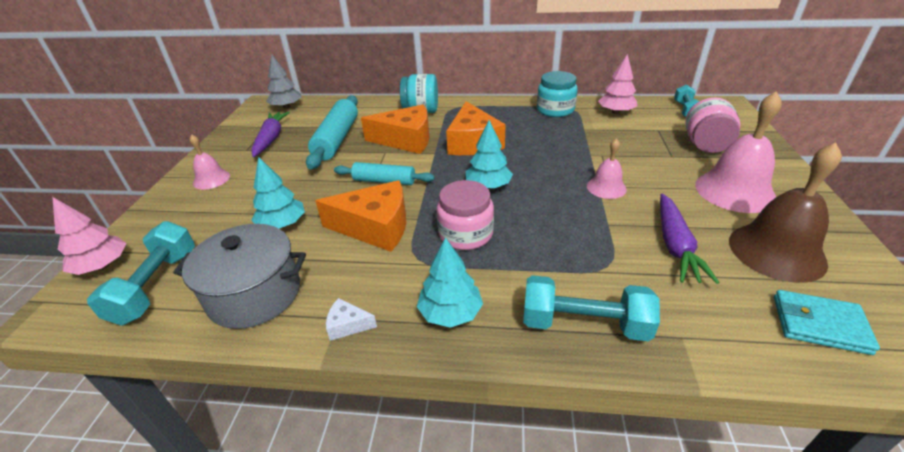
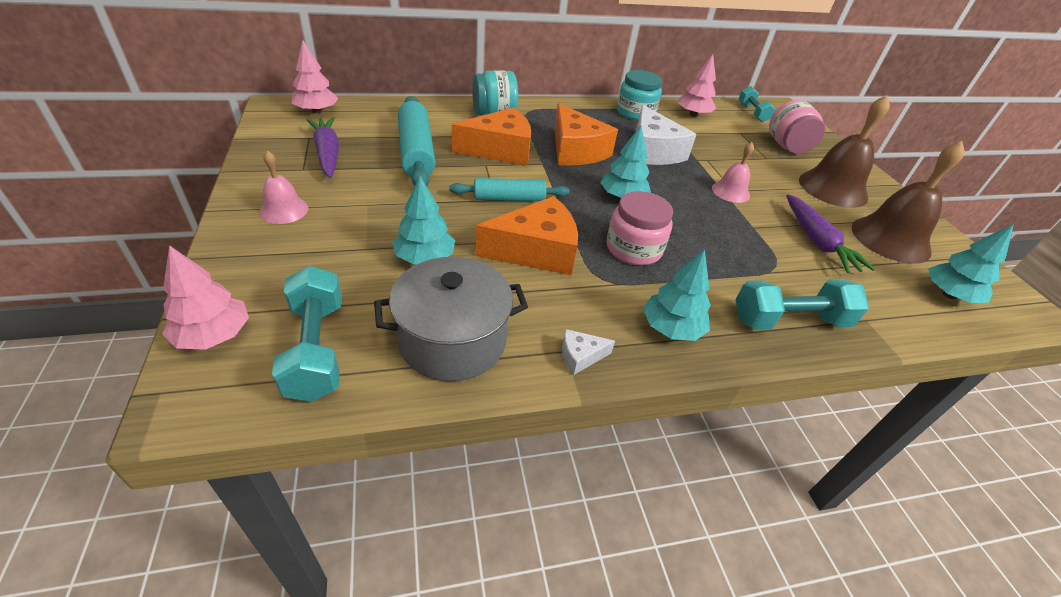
camera: 25 degrees left, 5 degrees up
(286, 107) = (317, 111): grey tree -> pink tree
(548, 145) = (652, 151): none -> white cheese
(734, 191) = (833, 188): pink bell -> brown bell
(819, 324) = (949, 295): turquoise wallet -> turquoise tree

